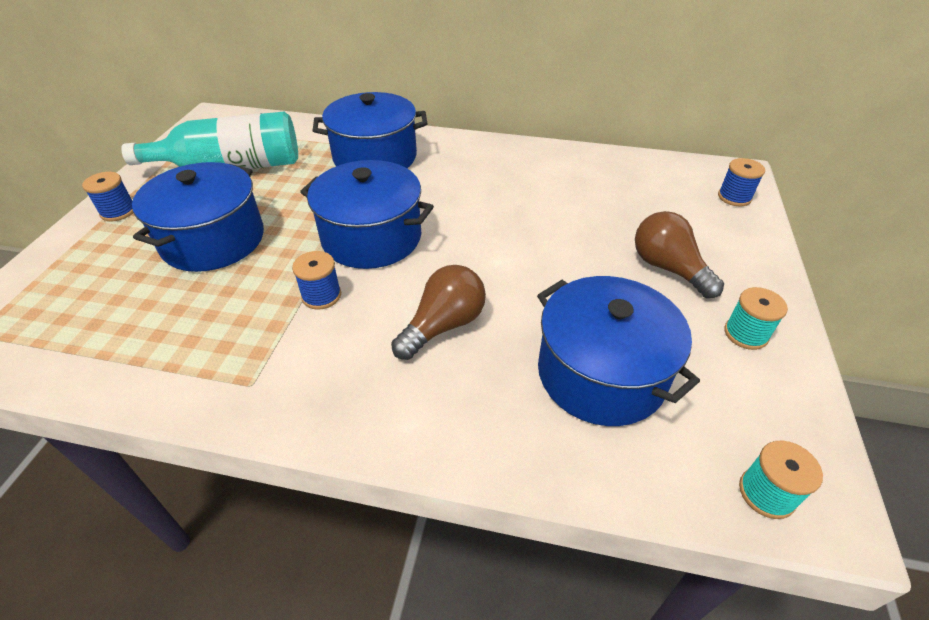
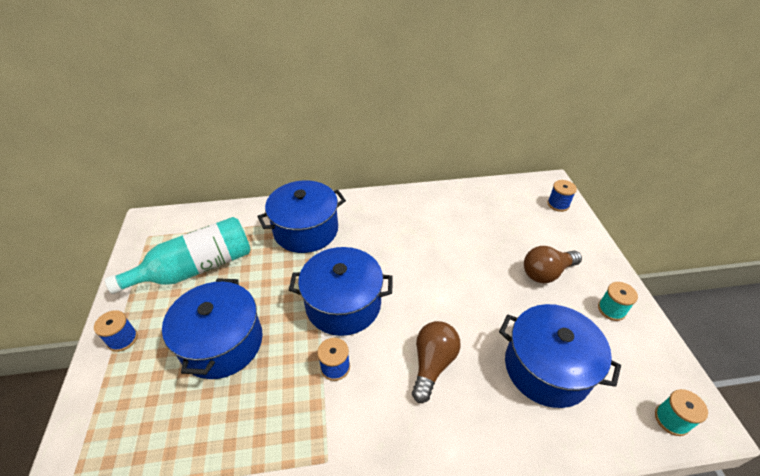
camera: 20 degrees left, 0 degrees up
(668, 268) = (546, 273): brown light bulb -> brown light bulb turned 60 degrees counterclockwise

